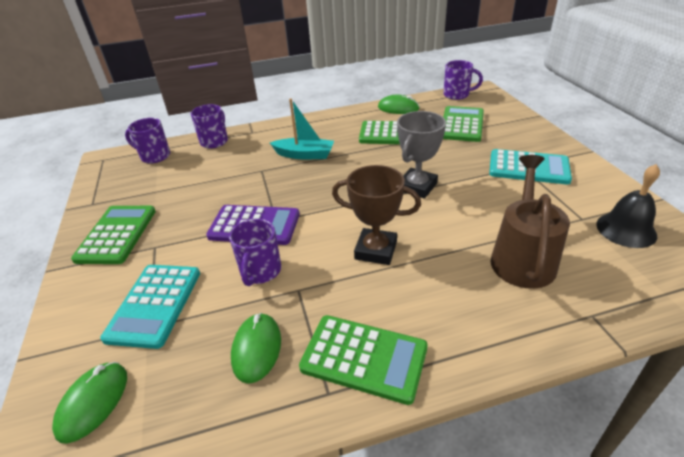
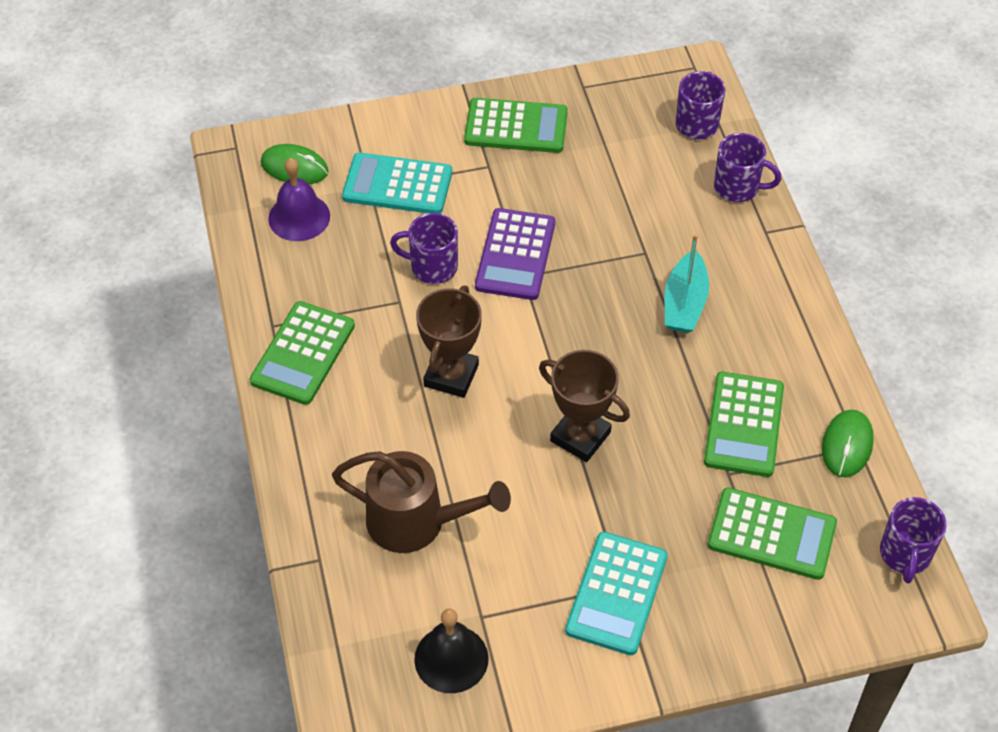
camera: 90 degrees right, 15 degrees up
(173, 387) = (299, 217): none -> purple bell
(256, 349) = (328, 272): green mouse -> none
(417, 187) = (580, 436): grey trophy -> brown trophy

